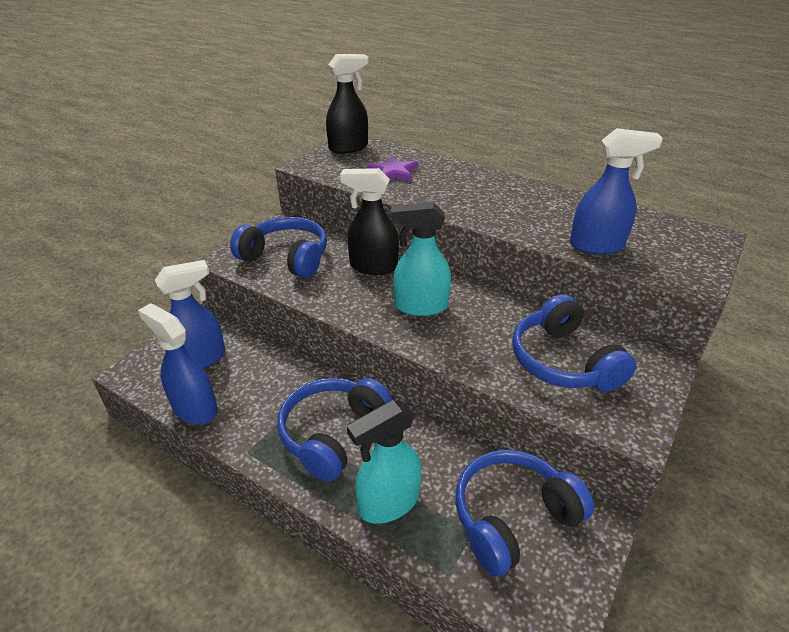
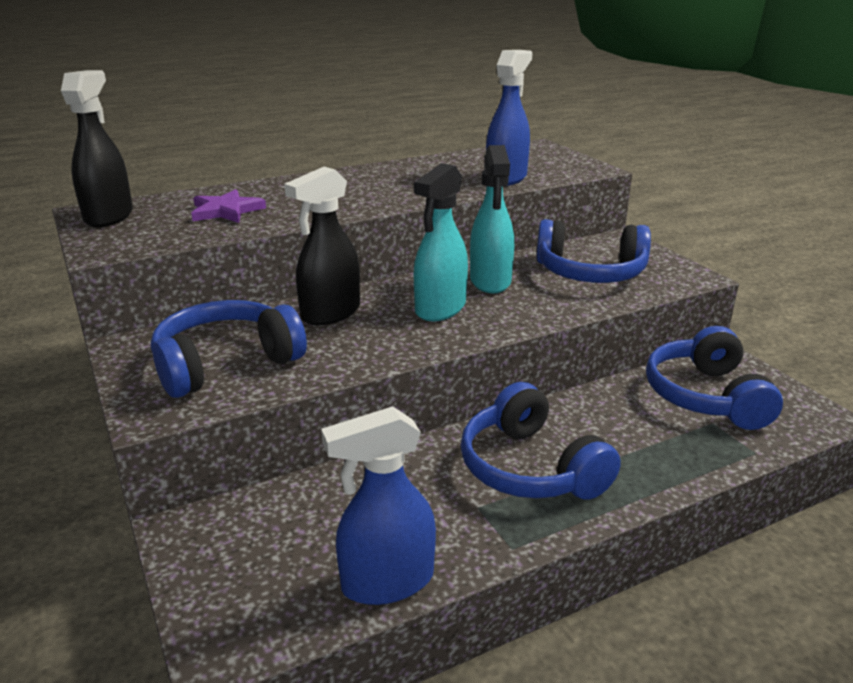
camera: 60 degrees left, 10 degrees down
(201, 358) = (277, 551): blue spray bottle -> none
(388, 503) = (654, 460): turquoise spray bottle -> turquoise spray bottle (490, 281)

